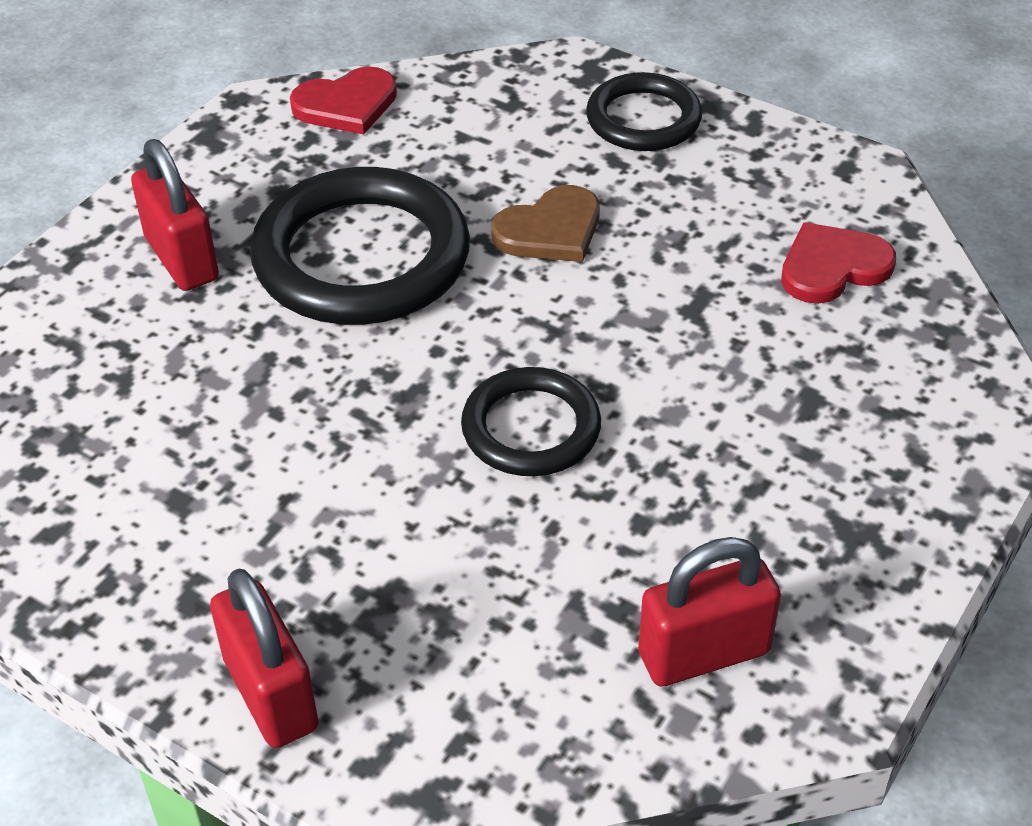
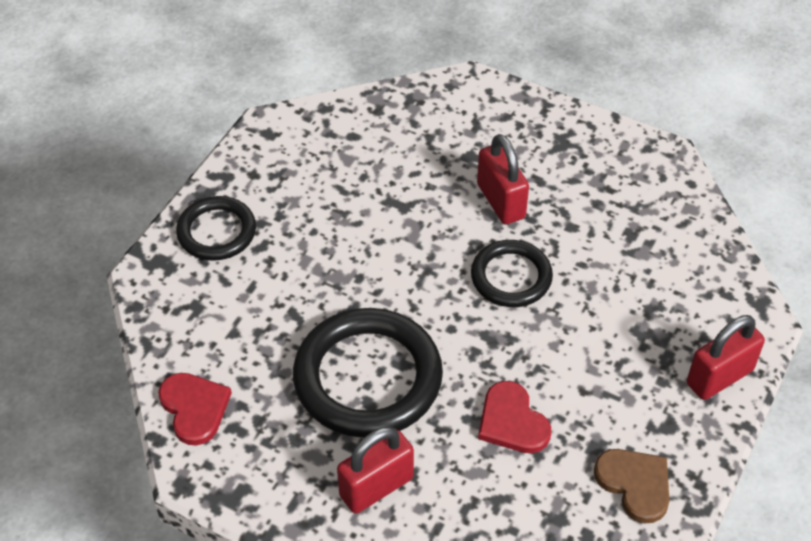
camera: 95 degrees left, 5 degrees up
(550, 230) = (335, 277): brown heart -> brown heart (635, 484)
(703, 653) = (650, 200): red padlock -> red padlock (500, 201)
(832, 267) = (362, 143): red heart -> red heart (512, 421)

